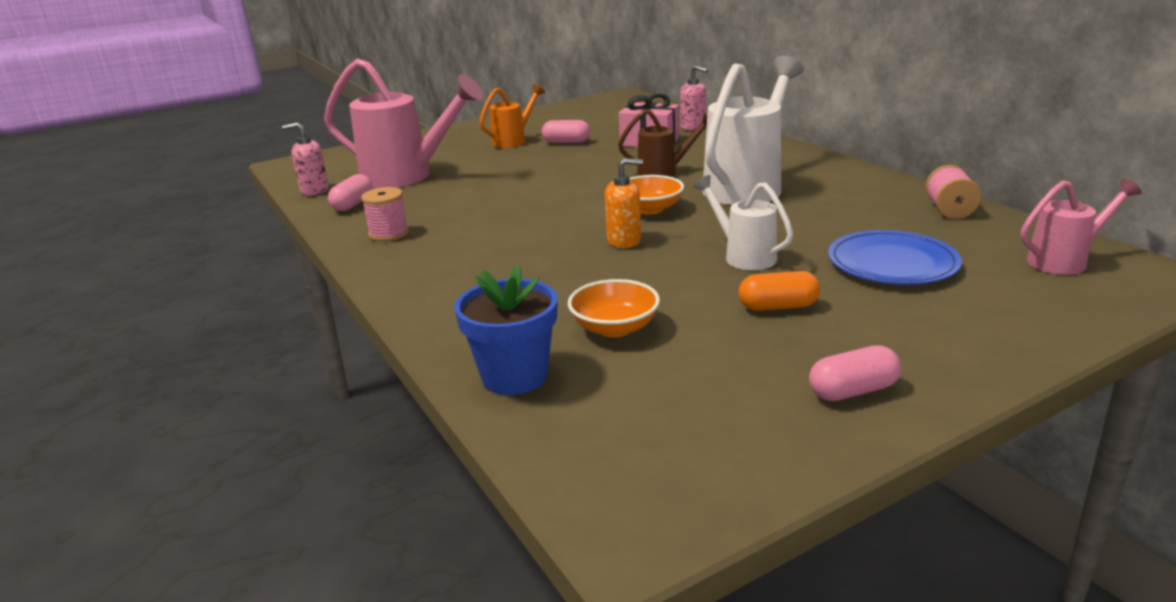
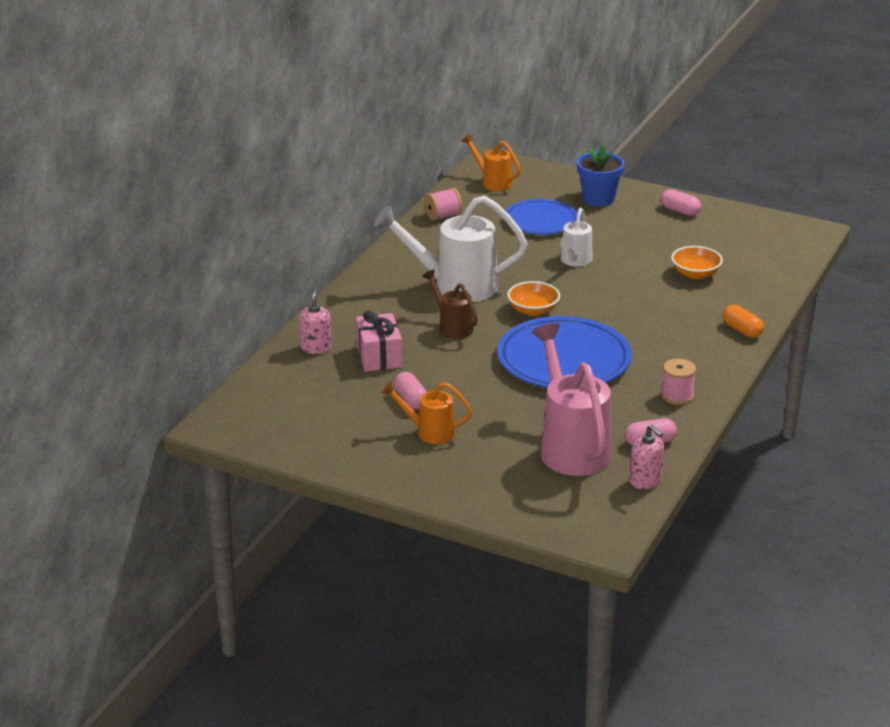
camera: 125 degrees left, 5 degrees up
(514, 376) = (765, 283): blue flower pot -> blue flower pot (598, 199)
(535, 202) = (564, 359): none -> blue plate
(624, 240) = (592, 303): orange soap dispenser -> none
(778, 307) = (625, 240): orange capsule -> orange capsule (742, 330)
(1064, 261) = (493, 182): pink watering can -> orange watering can

